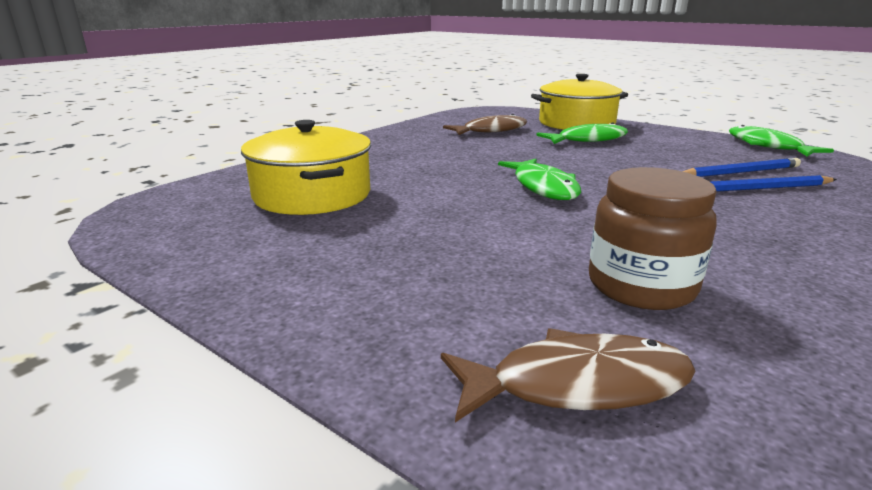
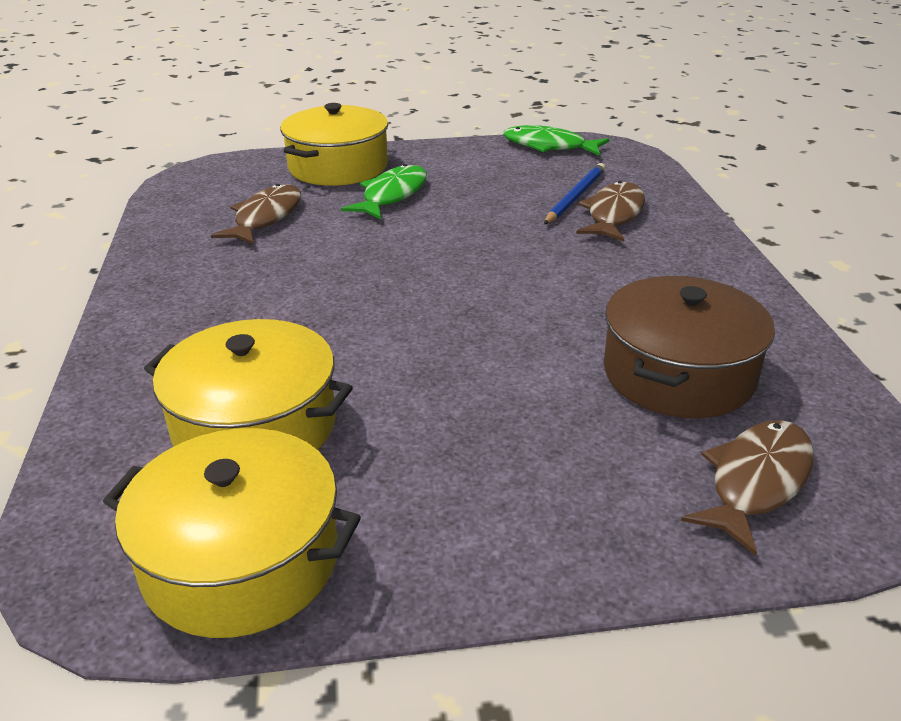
camera: 45 degrees left, 10 degrees up
(192, 236) = (241, 560): none -> yellow pot
(543, 187) = (460, 293): green fish -> none
(641, 286) = (678, 374): brown jar -> brown pot
(761, 189) = (613, 215): blue pencil -> brown fish

